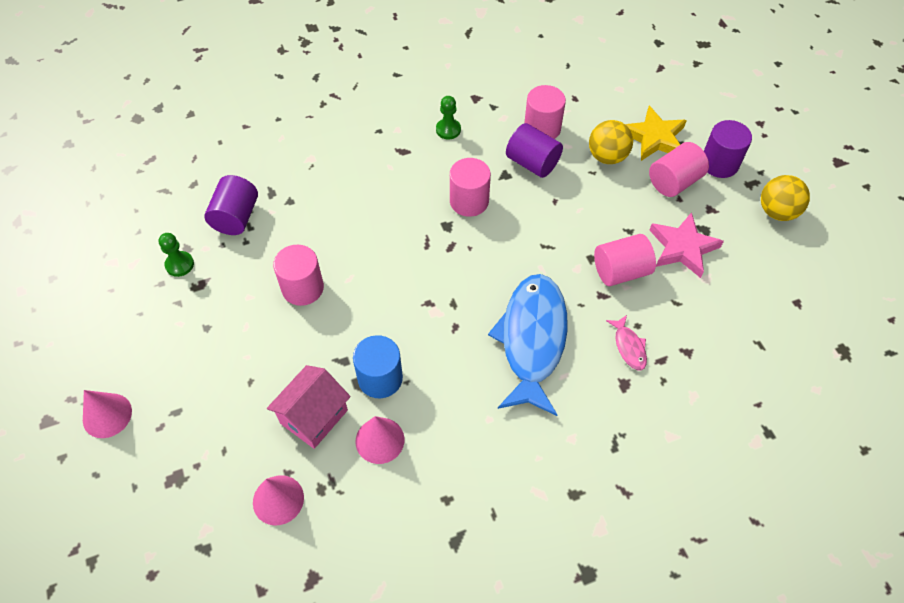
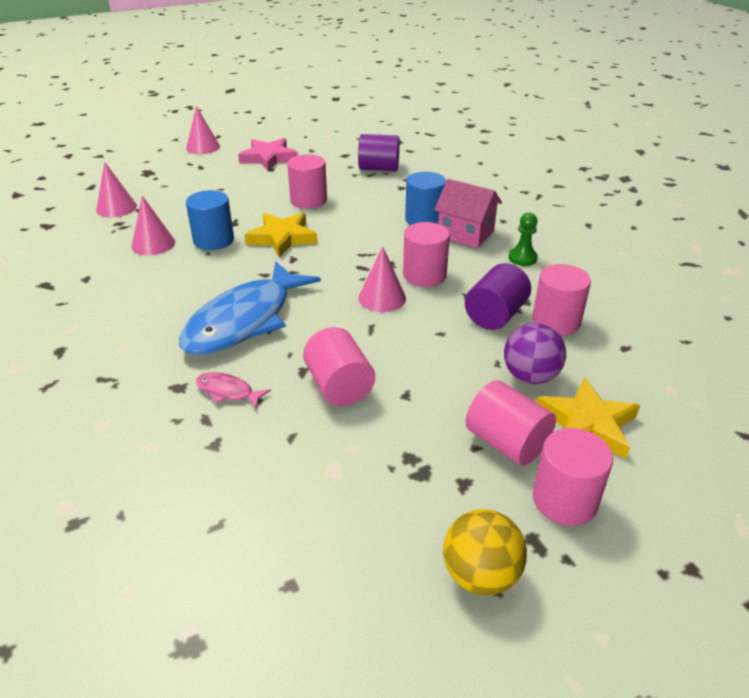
camera: 85 degrees right, 20 degrees down
(179, 264) = (329, 154): green pawn -> none
(314, 416) = (183, 215): pink house -> pink house (465, 234)
(366, 189) = (424, 219): none -> blue cylinder
(385, 312) = (282, 238): none -> yellow star
(502, 235) = (382, 298): none -> pink cone
(532, 340) = (244, 320): blue fish -> blue fish turned 120 degrees clockwise
(607, 156) = (530, 376): yellow ball -> purple ball
(629, 347) = (228, 391): pink fish -> pink fish turned 45 degrees clockwise
(683, 248) = (384, 447): pink star -> pink star (269, 158)
(719, 163) = (564, 500): purple cylinder -> pink cylinder

